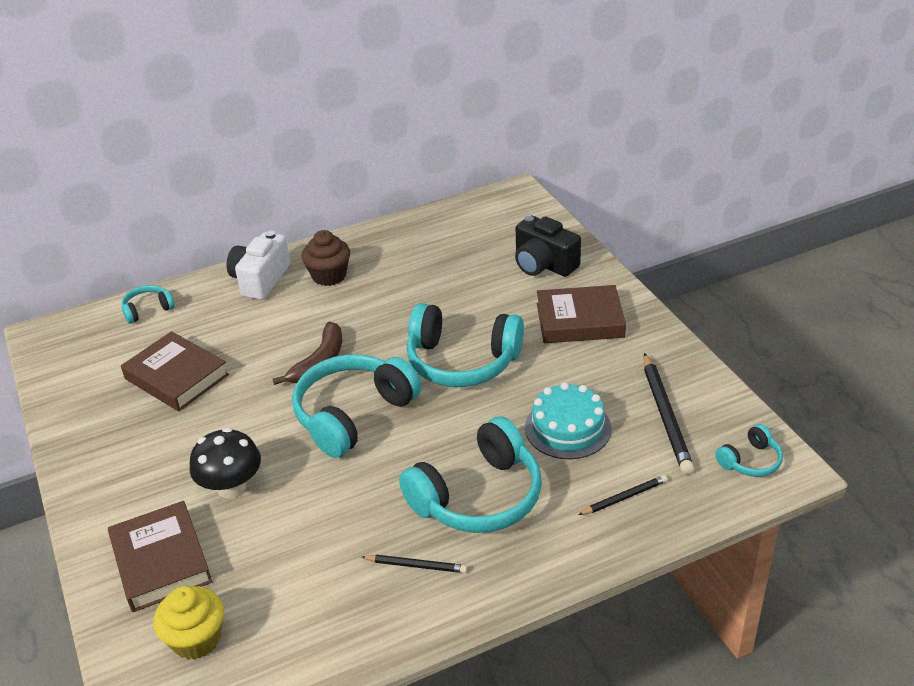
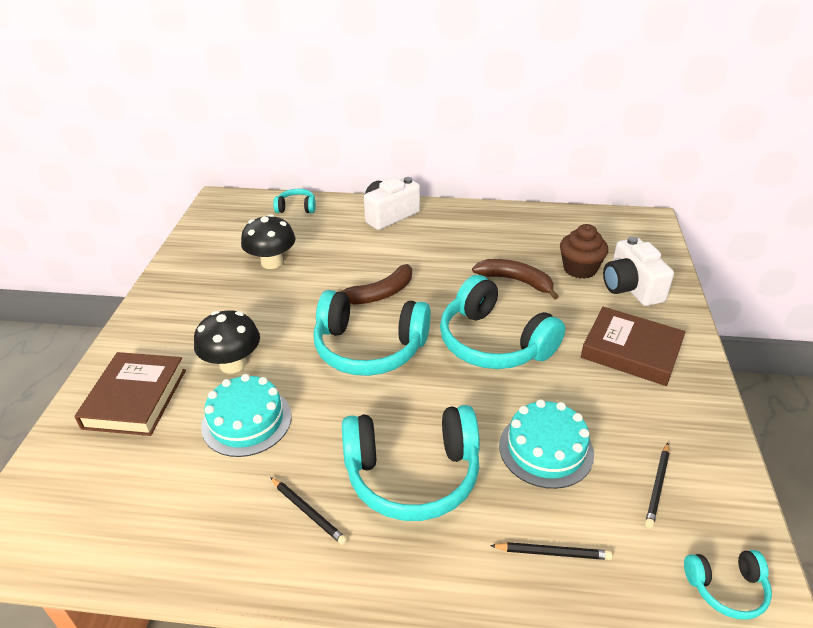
camera: 30 degrees right, 0 degrees up
(176, 377) = (272, 262): brown book -> black mushroom
(196, 639) = (97, 478): yellow cupcake -> none
(294, 527) = (246, 421): none -> turquoise cake
(329, 276) = (441, 230): brown cupcake -> brown cupcake (580, 269)
(353, 414) = (369, 348): turquoise headphones -> turquoise headphones turned 150 degrees counterclockwise
(439, 298) = (516, 281): none -> brown banana
(543, 264) = (631, 288): black camera -> white camera
(665, 416) = (657, 486): black pencil -> black pencil, size x0.55

